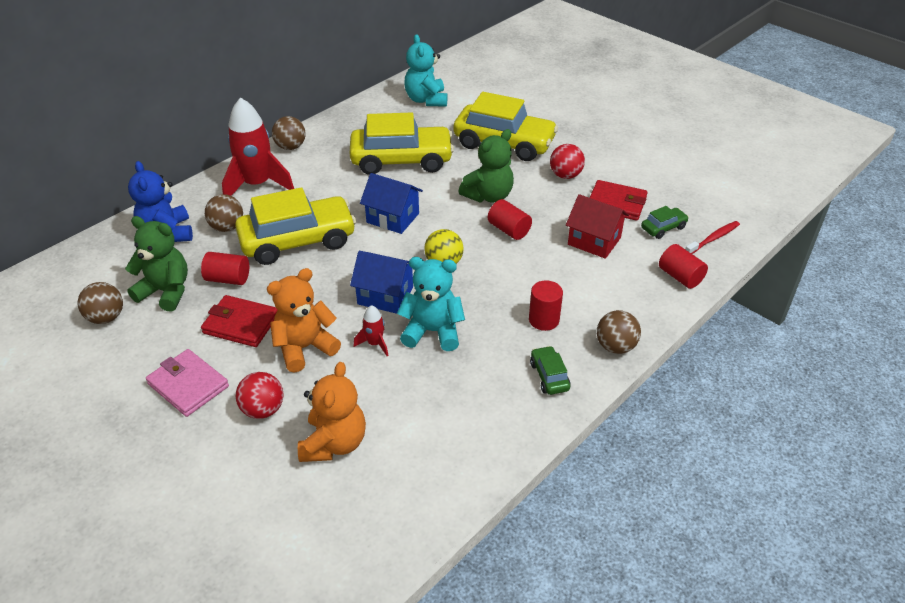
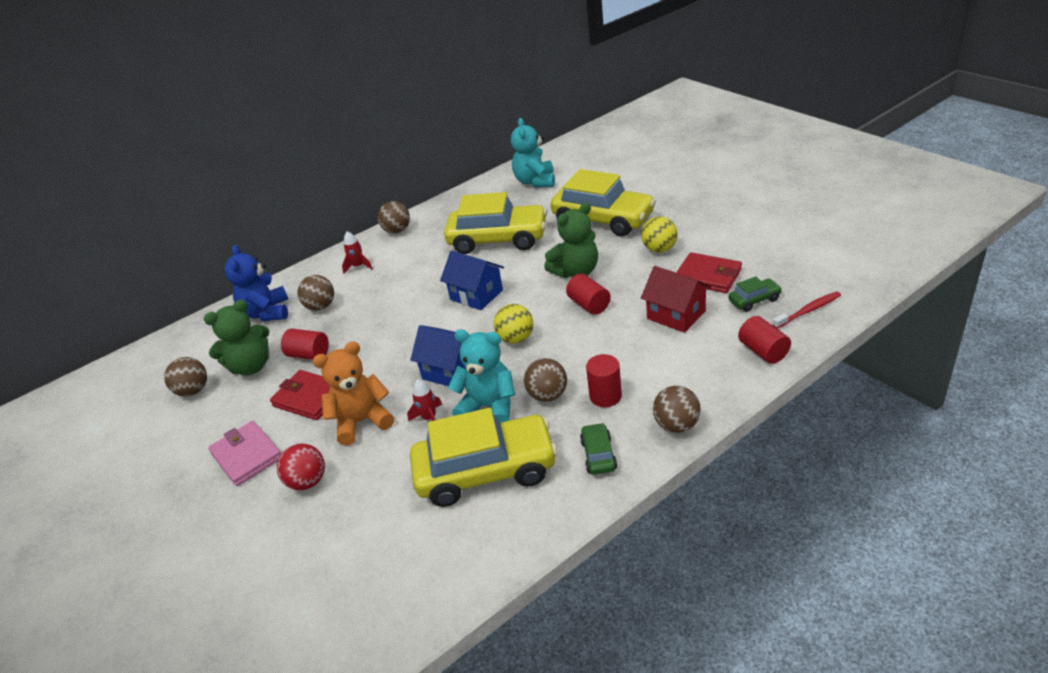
camera: 15 degrees right, 5 degrees down
(166, 291) = (251, 367): green teddy bear -> green teddy bear turned 120 degrees clockwise
(257, 185) = (358, 266): red rocket -> red rocket, size x0.44
(298, 241) = (381, 318): yellow car -> yellow car (486, 471)
(334, 443) = (366, 518): orange teddy bear -> none
(488, 319) = (547, 395): none -> brown ball
(565, 175) = (659, 249): red ball -> yellow ball

